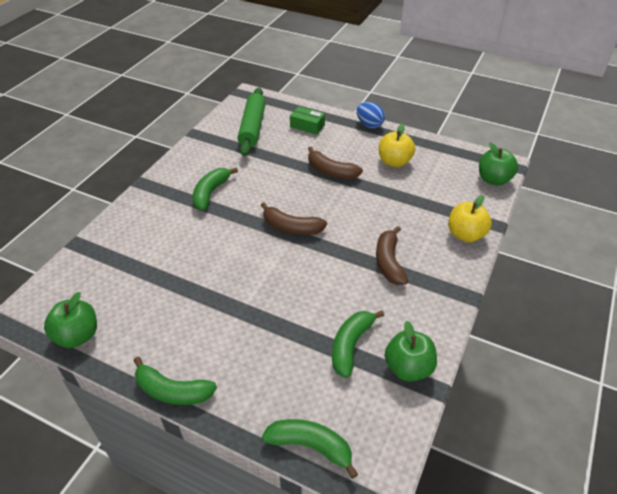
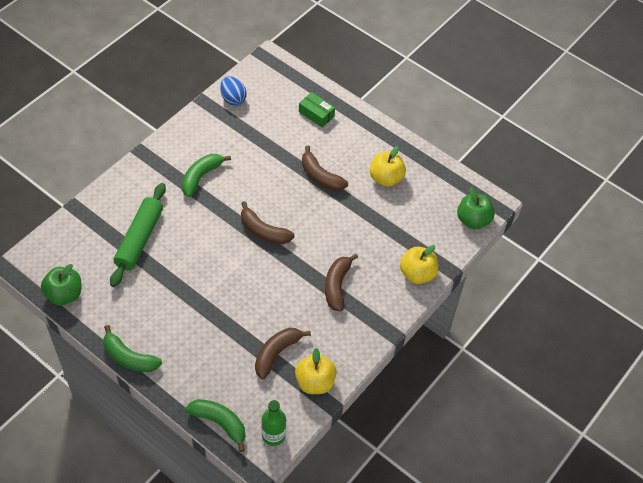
camera: 10 degrees right, 10 degrees up
(252, 127) = (261, 105): green rolling pin -> green rolling pin (139, 239)
(350, 345) = (276, 353): green banana -> brown banana
(369, 125) = (379, 126): blue egg -> blue egg (233, 99)
(384, 445) = (273, 435): none -> green bottle
(408, 367) = (315, 382): green apple -> yellow apple

